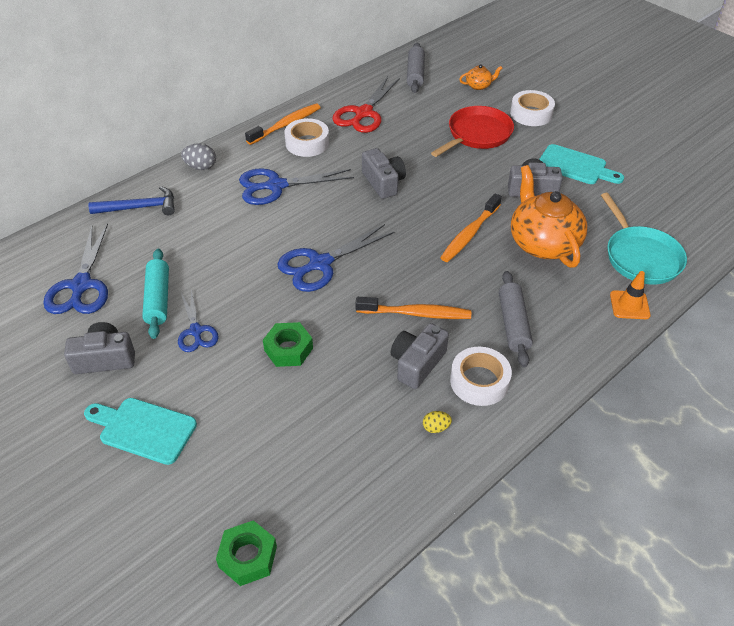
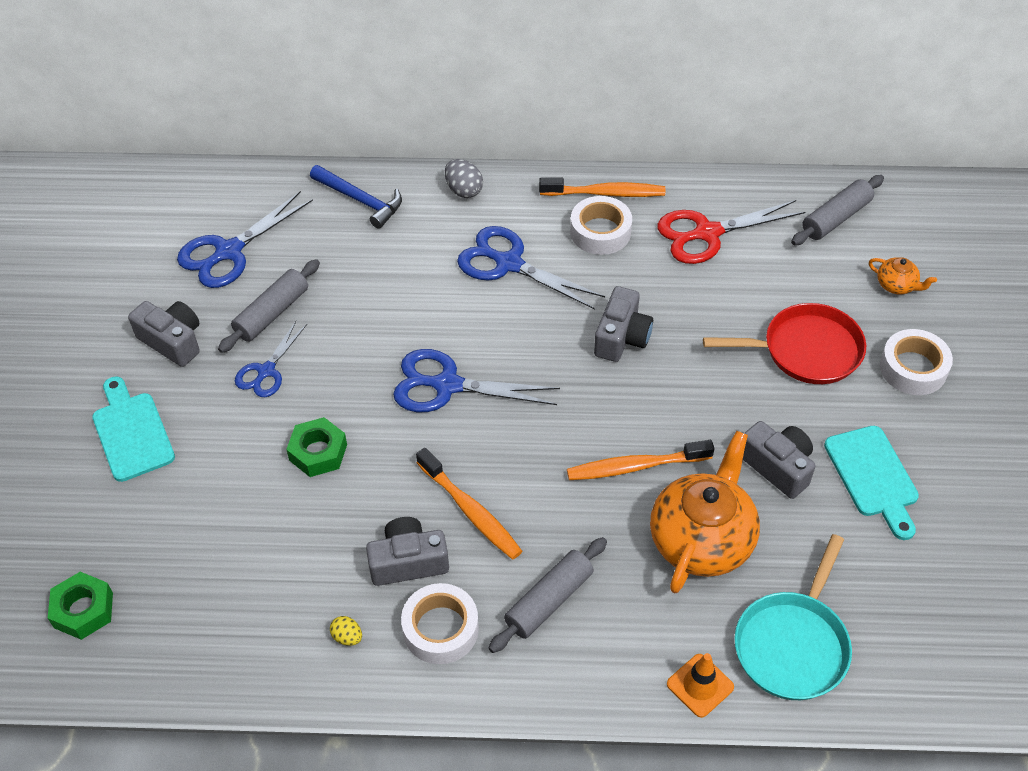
camera: 45 degrees right, 5 degrees up
(158, 299) = (272, 313): turquoise rolling pin -> grey rolling pin

